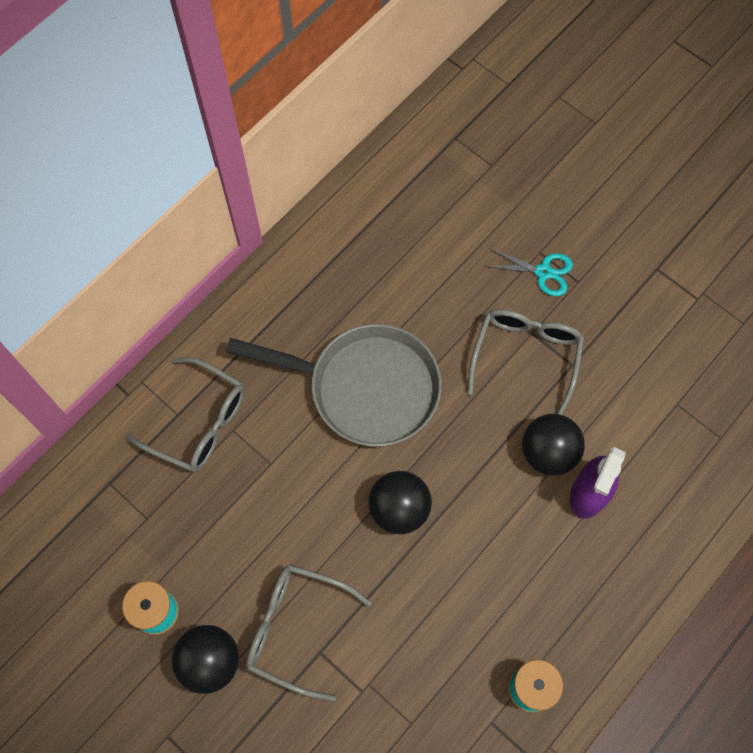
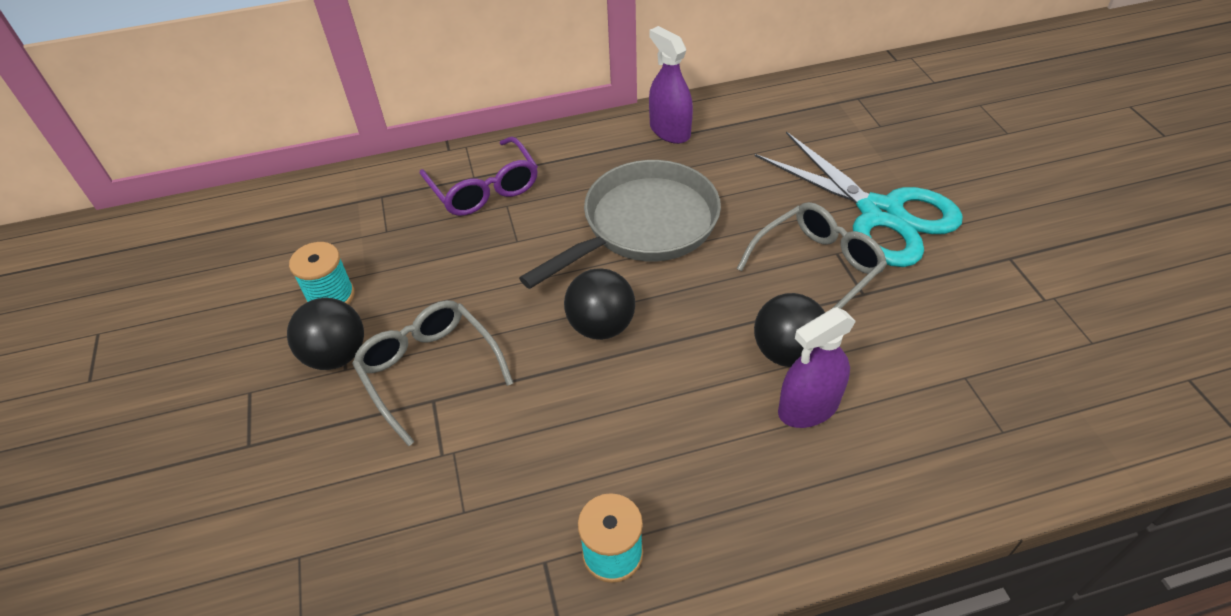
camera: 35 degrees right, 20 degrees down
(199, 423) = (484, 189): grey glasses -> purple glasses
(317, 264) = (670, 131): none -> purple spray bottle
(365, 388) = (644, 226): grey pan -> grey pan turned 90 degrees counterclockwise
(543, 272) = (880, 214): turquoise scissors -> turquoise scissors, size x2.25

